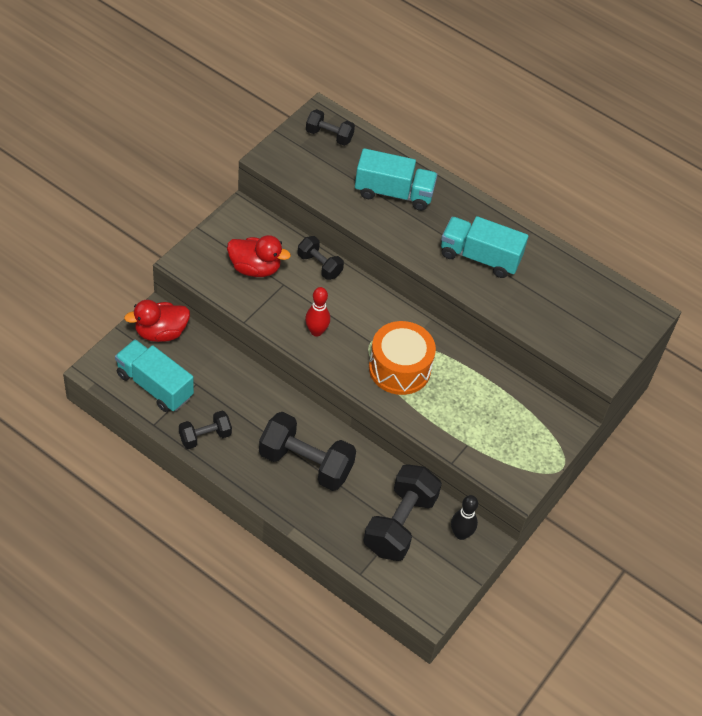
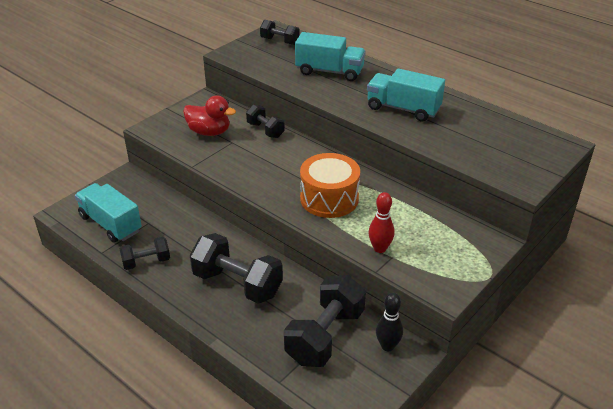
camera: 10 degrees right, 15 degrees down
(161, 332) = (126, 187): red duck -> none
(316, 331) = (255, 173): red bowling pin -> red bowling pin (380, 248)

